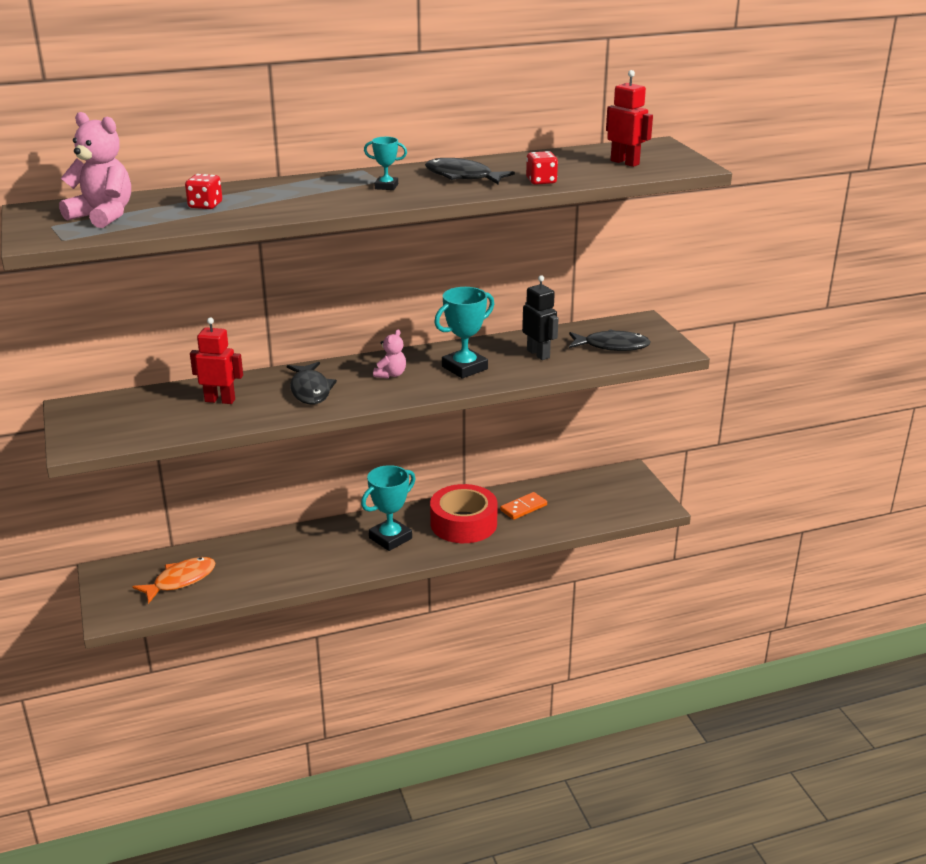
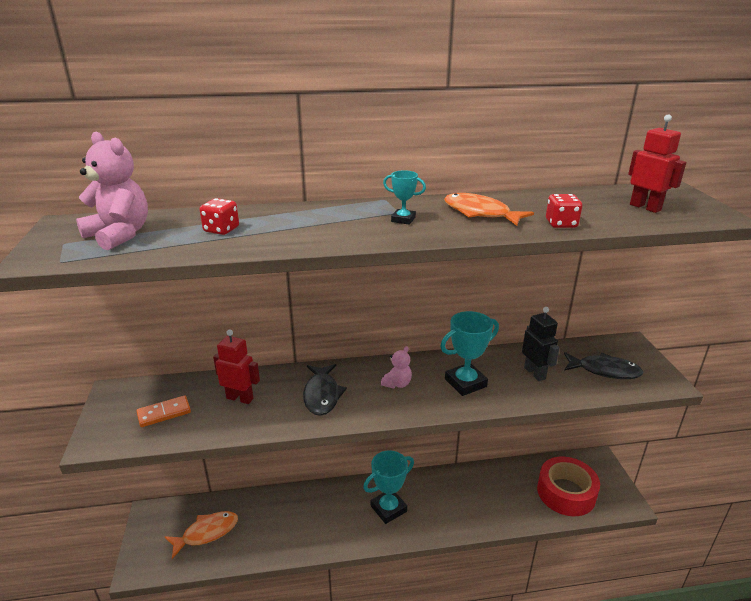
camera: 10 degrees right, 0 degrees up
(462, 176) = (480, 213): black fish -> orange fish
(463, 523) = (452, 500): red tape -> red tape (566, 493)
(523, 508) = (505, 489): orange domino -> orange domino (164, 413)

